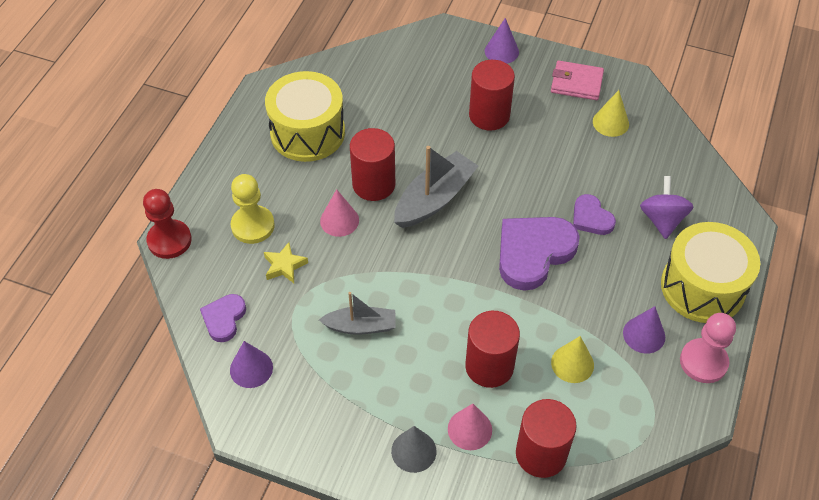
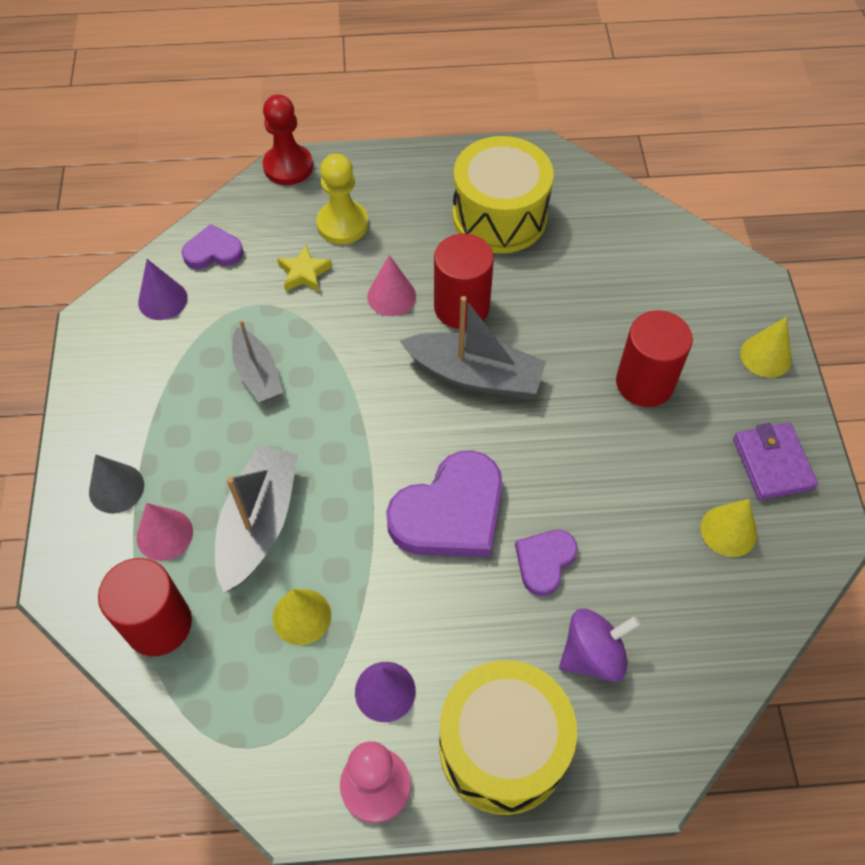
camera: 65 degrees right, 5 degrees up
(489, 366) = (258, 524): red cylinder -> grey boat
(501, 51) = (766, 356): purple cone -> yellow cone
(533, 253) = (450, 512): purple heart -> purple heart turned 120 degrees clockwise
(576, 83) = (772, 463): pink wallet -> purple wallet

